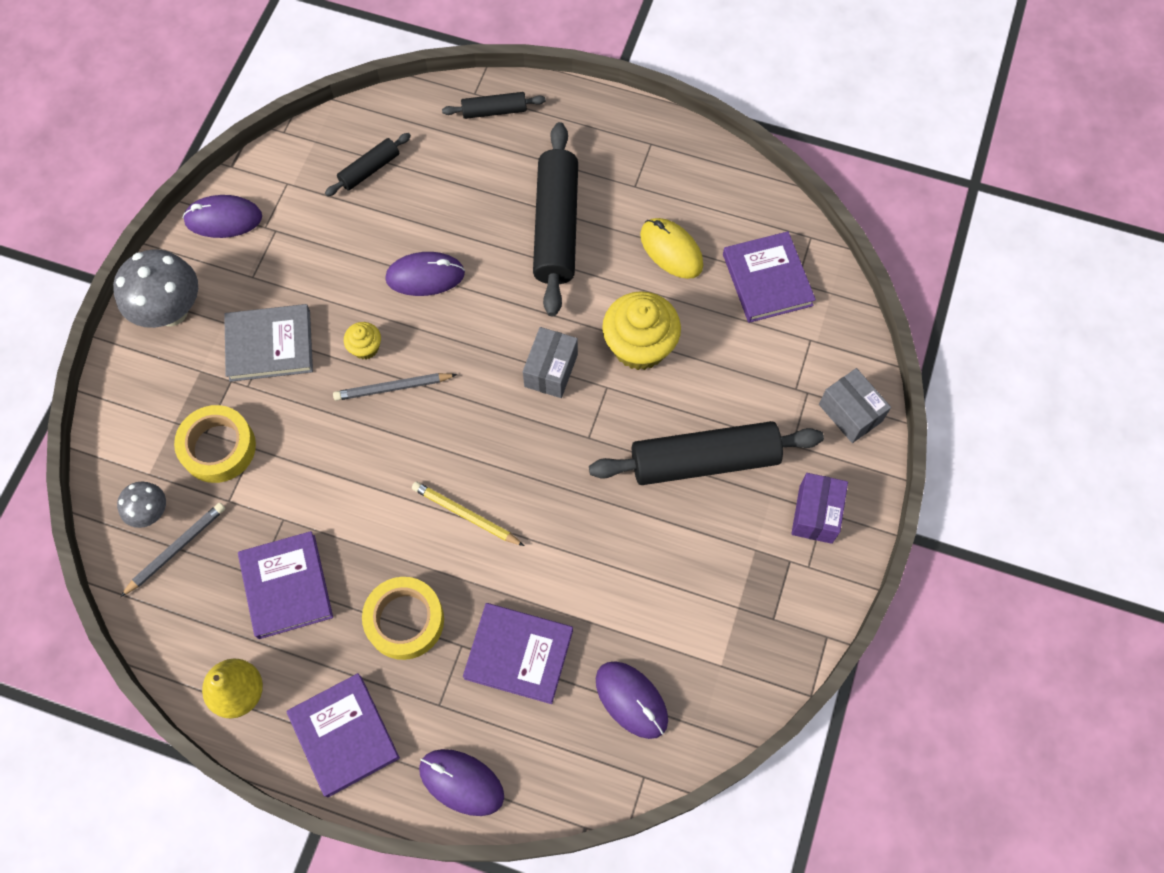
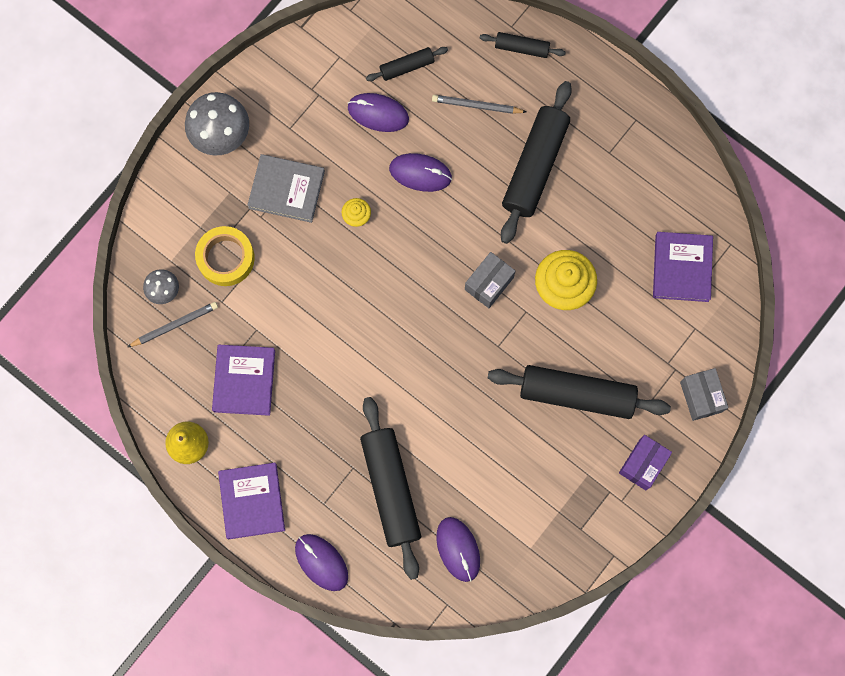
camera: 20 degrees right, 10 degrees up
(223, 219) = (282, 71): purple mouse -> purple mouse (378, 113)
(393, 388) = (366, 256): grey pencil -> grey pencil (476, 106)
(405, 620) = (319, 435): yellow tape -> none
(465, 515) = (387, 373): yellow pencil -> none
(519, 654) = (391, 488): purple book -> black rolling pin
(671, 250) = (617, 217): yellow mouse -> none

